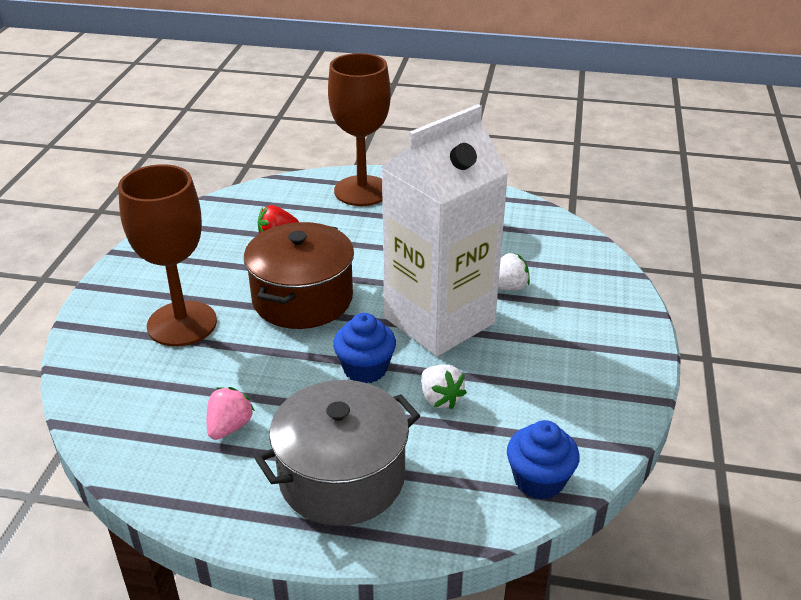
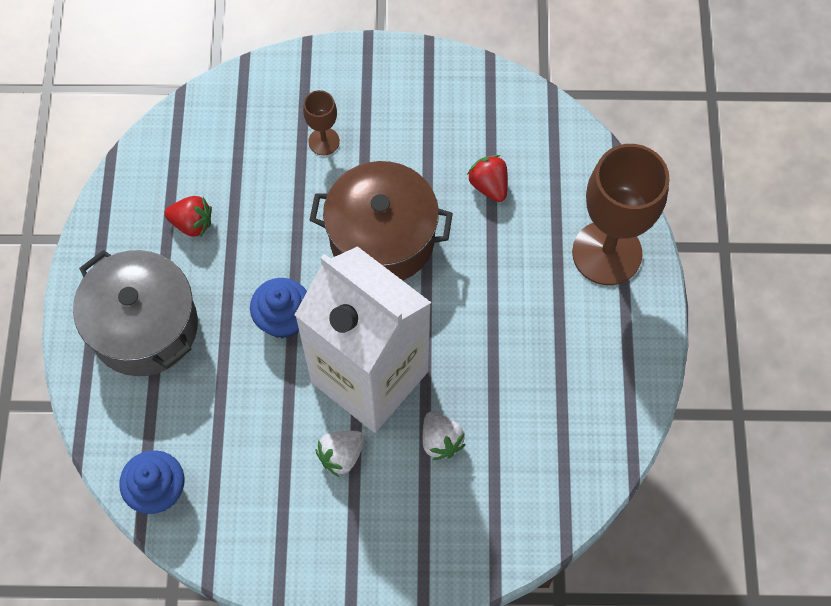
camera: 80 degrees right, 30 degrees up
(182, 324) = (324, 141): brown goblet -> brown goblet, size x0.46
(229, 427) = (192, 223): pink strawberry -> red strawberry
(440, 398) = (251, 393): white strawberry -> white strawberry (341, 455)

